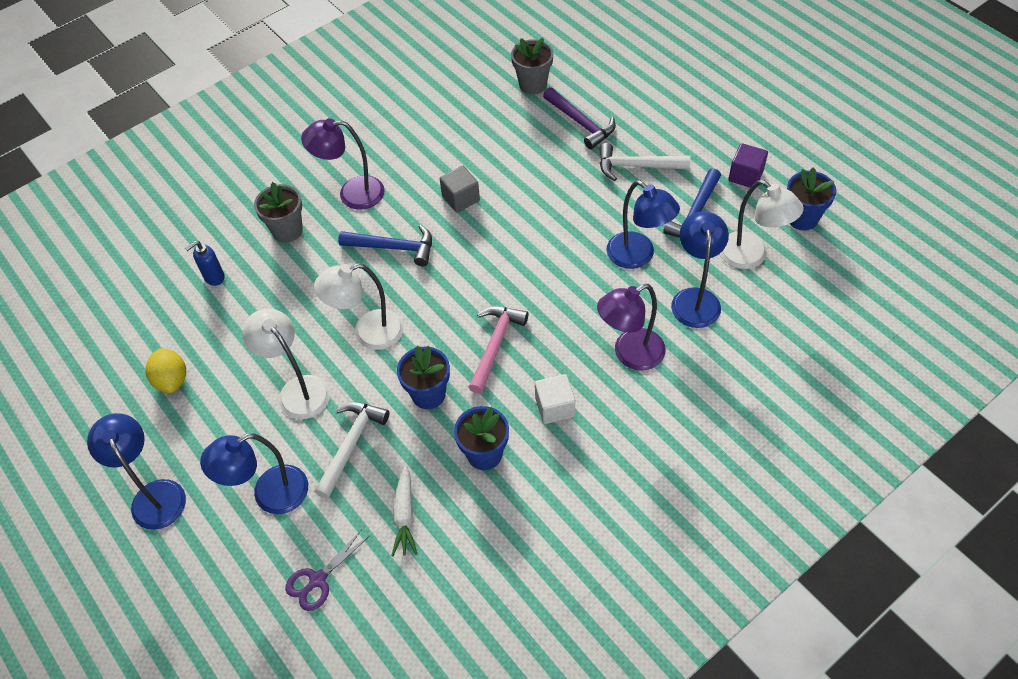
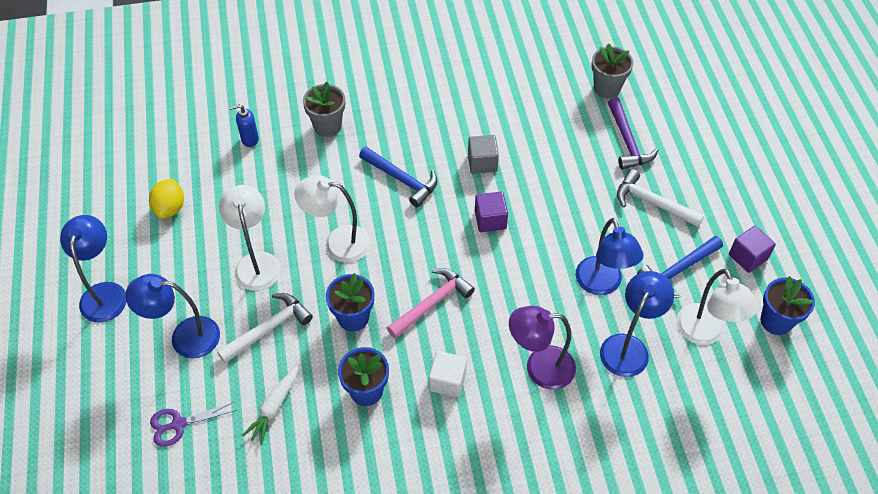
camera: 25 degrees right, 0 degrees up
(352, 194) = (396, 118): purple lamp -> none
(501, 246) = (490, 220): none -> purple cube

